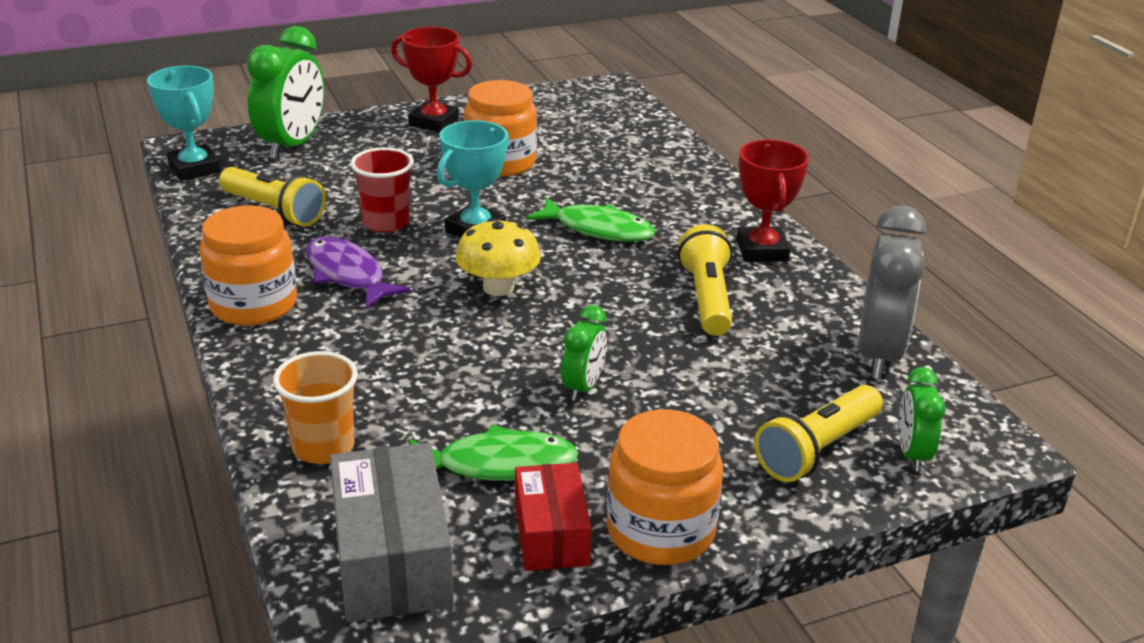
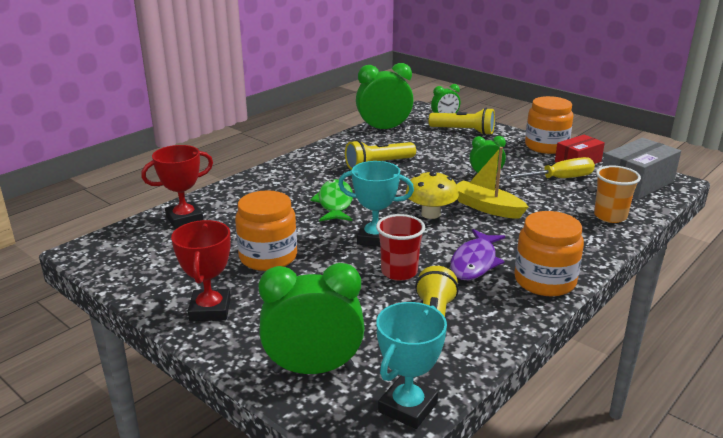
camera: 115 degrees left, 5 degrees down
(470, 340) = (487, 207): none -> yellow boat
(498, 465) = (559, 179): green fish -> yellow screwdriver
(762, 250) = (316, 160): red trophy -> red trophy (184, 219)
(878, 354) = (384, 129): grey clock -> green clock

